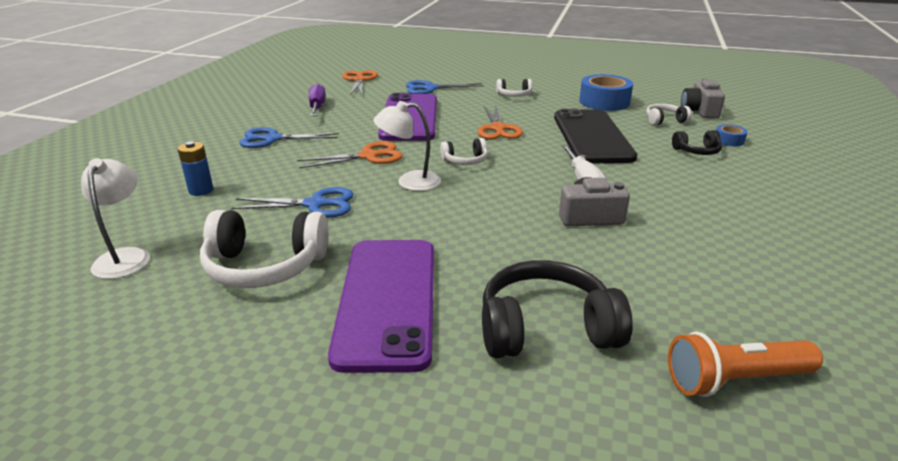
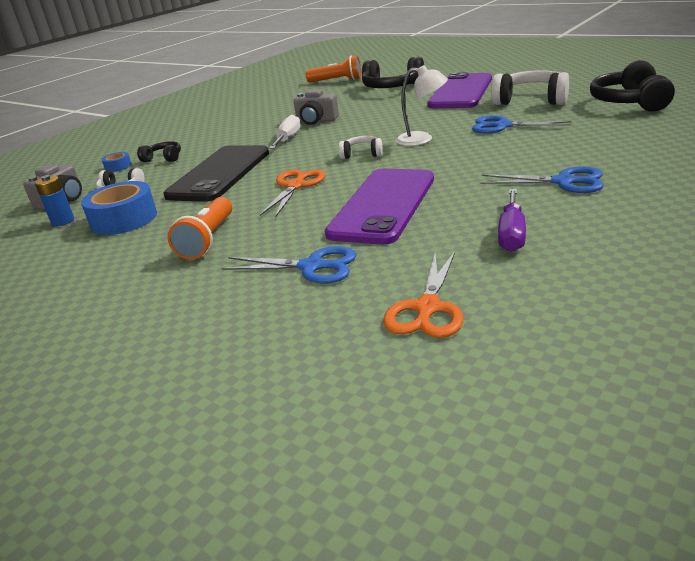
camera: 155 degrees left, 0 degrees up
(125, 257) = (630, 102): white lamp -> black headphones
(201, 190) = (609, 135): blue battery -> blue battery (63, 221)
(369, 156) = (450, 160): orange scissors -> none
(514, 95) = (208, 240): white headphones -> orange flashlight

